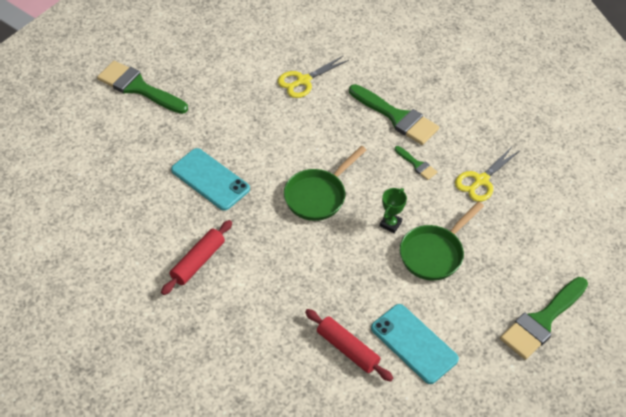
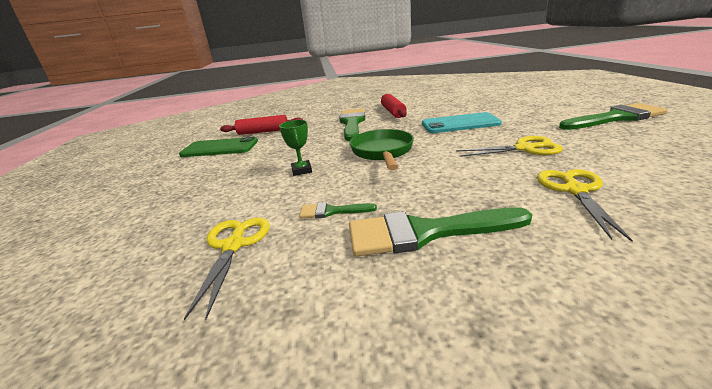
camera: 140 degrees right, 25 degrees down
(250, 118) = (524, 148): none -> yellow scissors
(414, 344) = (220, 148): turquoise phone -> green phone
(434, 253) = (242, 178): green pan -> none
(542, 321) = (102, 197): green brush -> green brush (352, 123)

